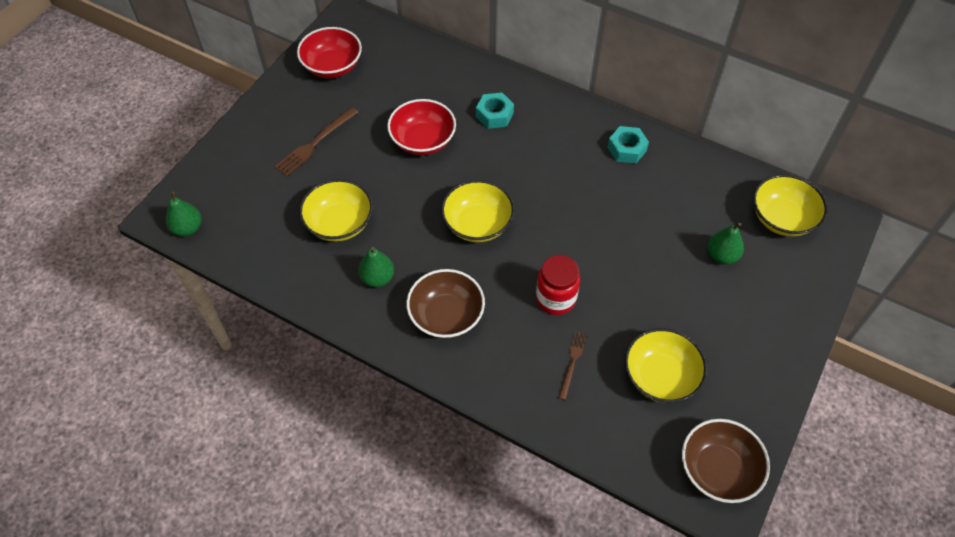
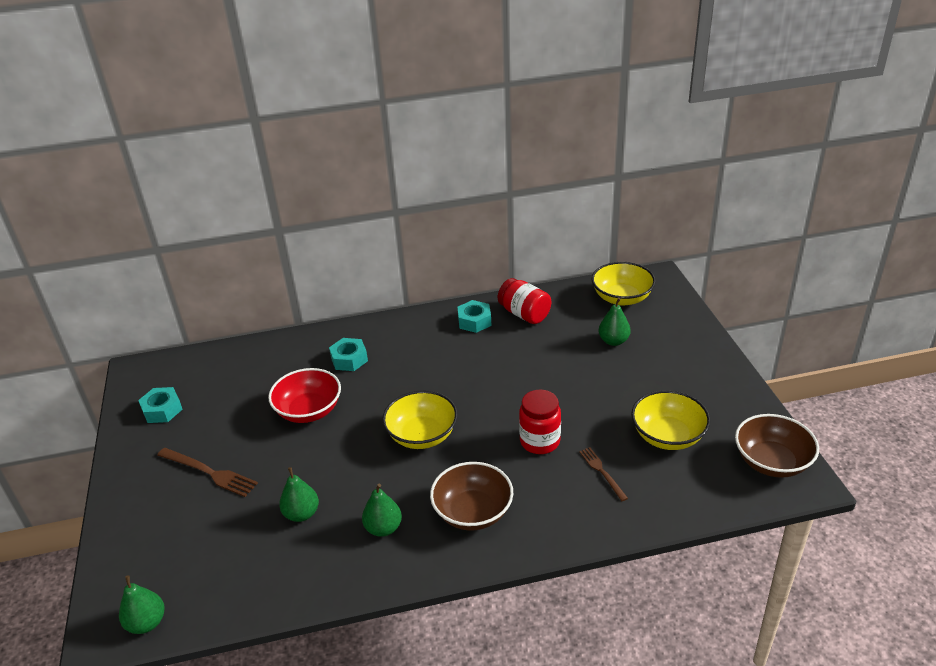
camera: 40 degrees left, 20 degrees down
(315, 143) = (209, 472): brown fork -> brown fork turned 60 degrees counterclockwise
(332, 66) = (162, 410): red bowl -> turquoise nut
(339, 223) = (302, 514): yellow bowl -> green pear
(676, 172) = (524, 314): none -> red jar

